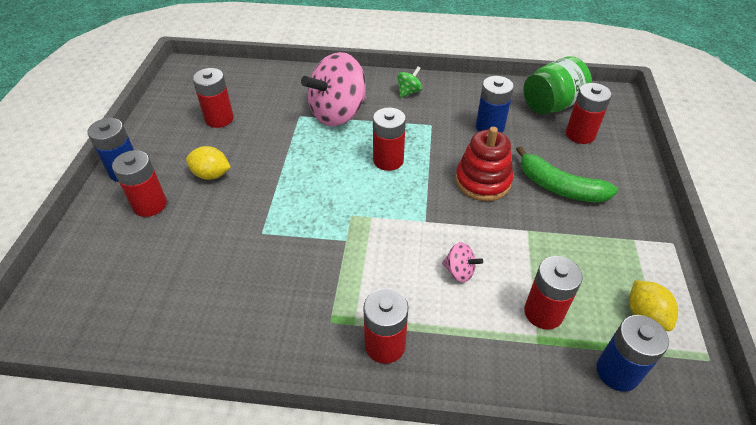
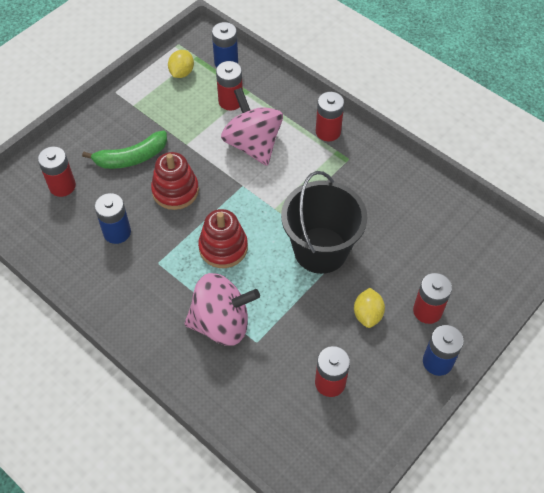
camera: 145 degrees left, 10 degrees up
(211, 175) = (367, 314): yellow lemon -> yellow lemon turned 45 degrees clockwise
(293, 203) = (320, 250): none -> black bucket
(388, 160) = (223, 247): red battery -> red stacking toy
(409, 92) = (139, 312): green spinning top -> none
(459, 271) = (253, 144): pink spinning top -> pink spinning top, size x2.36
(551, 105) = (44, 224): green jar -> none
(559, 187) = (131, 158): green banana -> green banana turned 90 degrees clockwise

